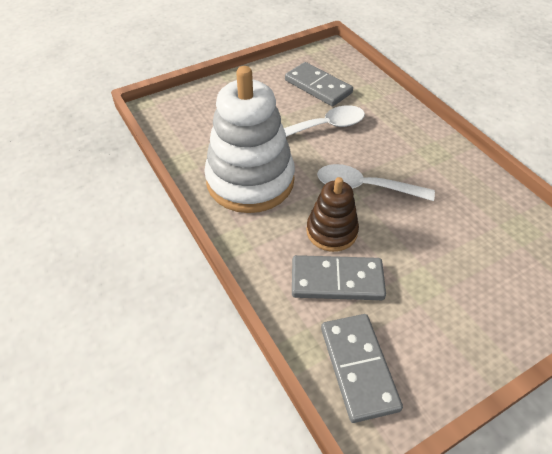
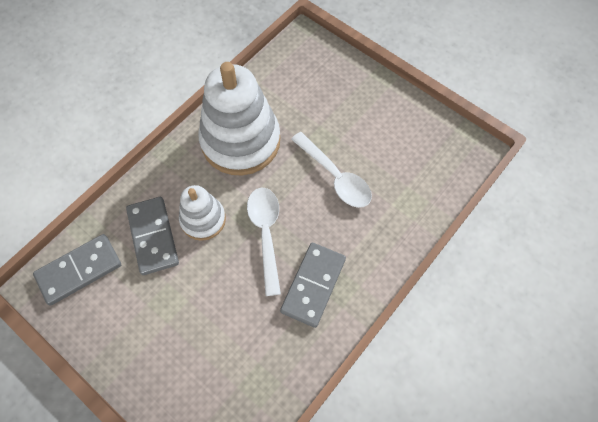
camera: 70 degrees right, 15 degrees up
(318, 87) = (399, 155): grey domino -> grey domino (313, 285)
(331, 231) = (203, 219): brown stacking toy -> white stacking toy

